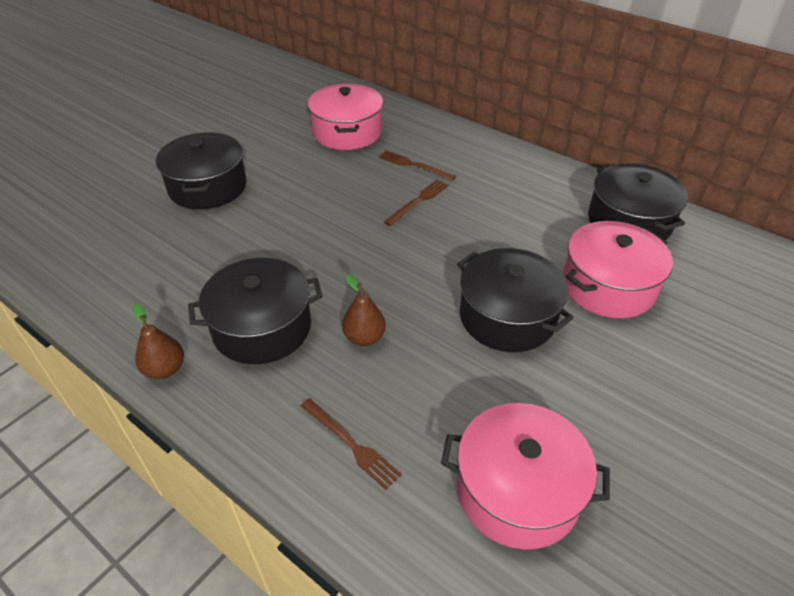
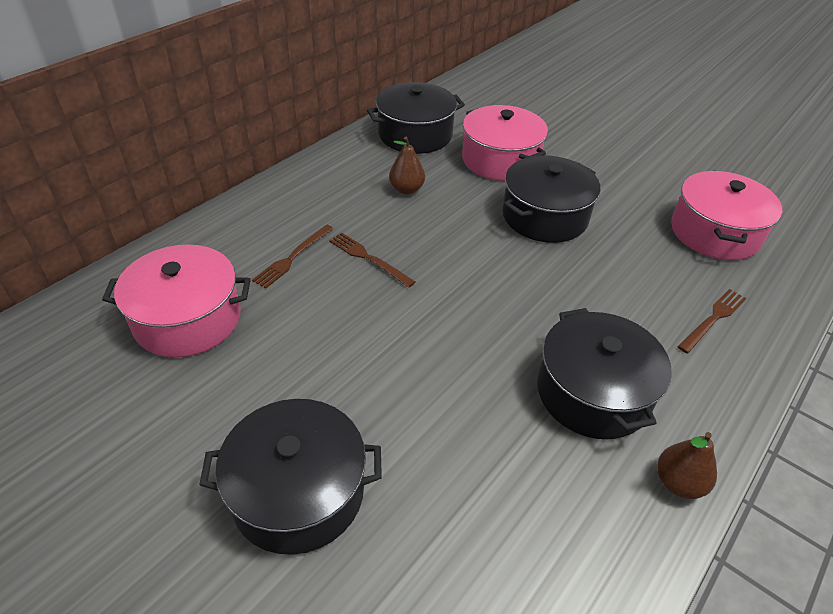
camera: 90 degrees left, 0 degrees up
(364, 337) = (589, 308): brown pear -> brown pear (406, 189)

